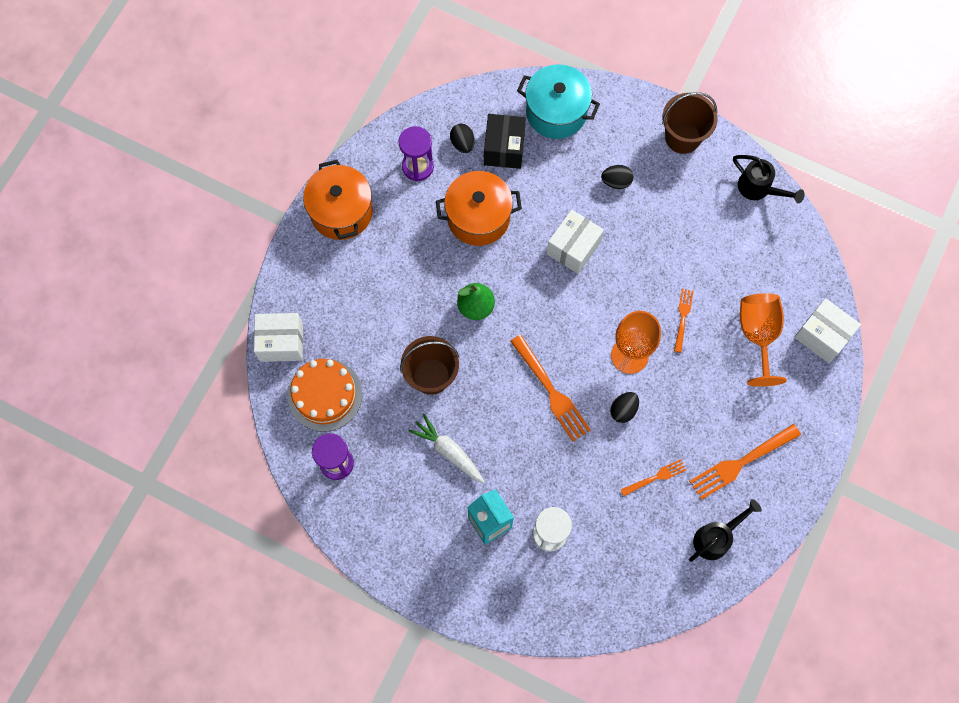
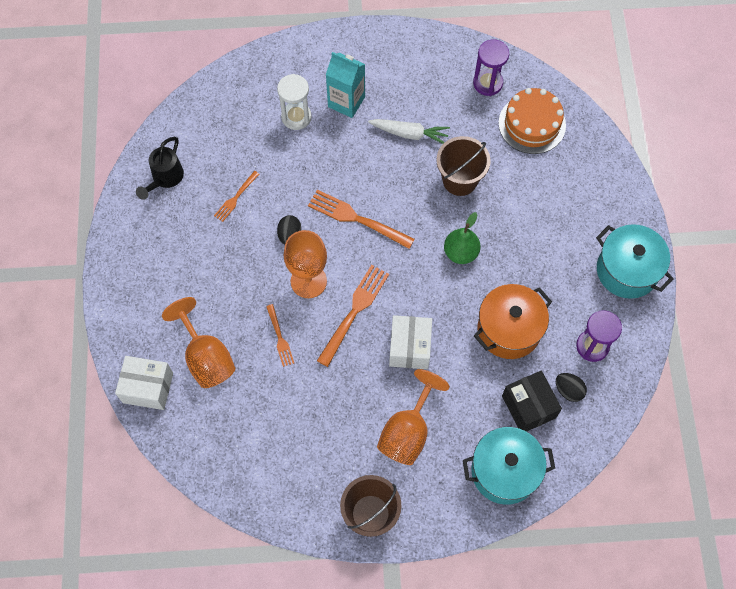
camera: 150 degrees right, 5 degrees down
(281, 342) = (594, 143): white box -> none
(341, 211) = (627, 270): orange pot -> turquoise pot
(616, 182) = (408, 432): black egg -> orange goblet
(740, 463) = (171, 244): orange fork -> orange fork (354, 311)
(759, 189) = (270, 500): black watering can -> none

